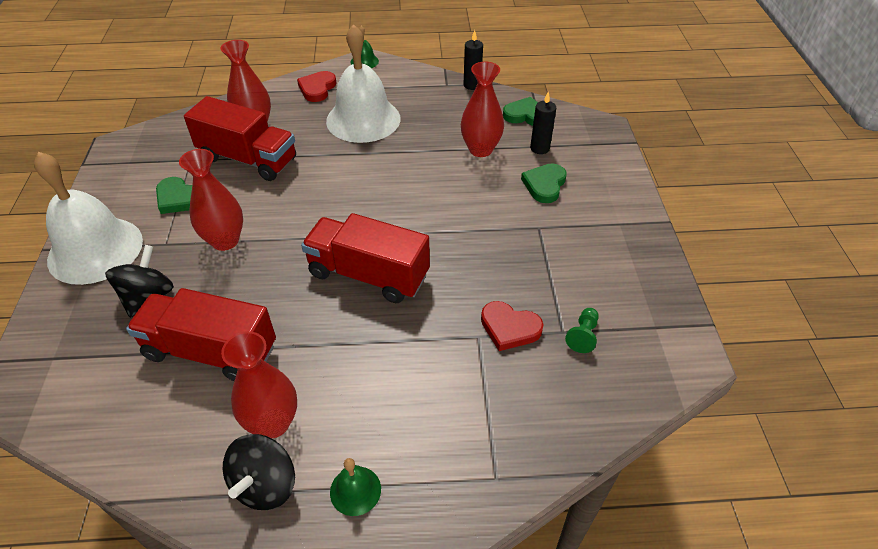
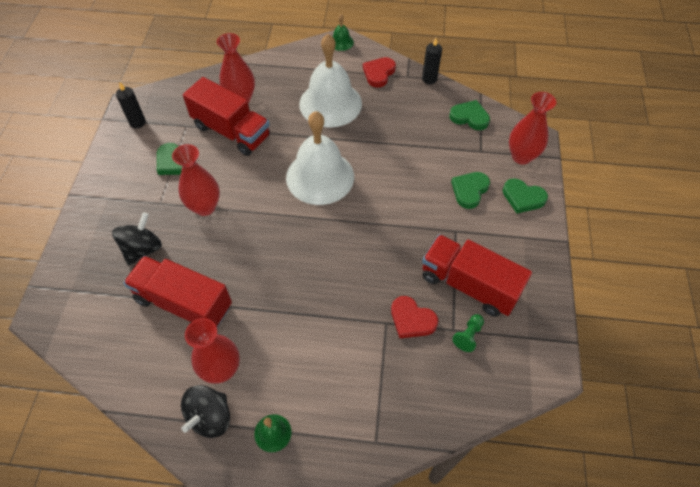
camera: 10 degrees right, 10 degrees up
(95, 250) = (107, 201): white bell -> white bell (320, 177)
(317, 88) = (297, 66): red heart -> red heart (379, 73)
(368, 274) = (310, 255): red truck -> red truck (469, 284)
(480, 149) = (423, 147): red vase -> red vase (521, 156)
(539, 148) = (473, 153): black candle -> black candle (137, 122)
(607, 184) = (523, 197): none -> green heart

